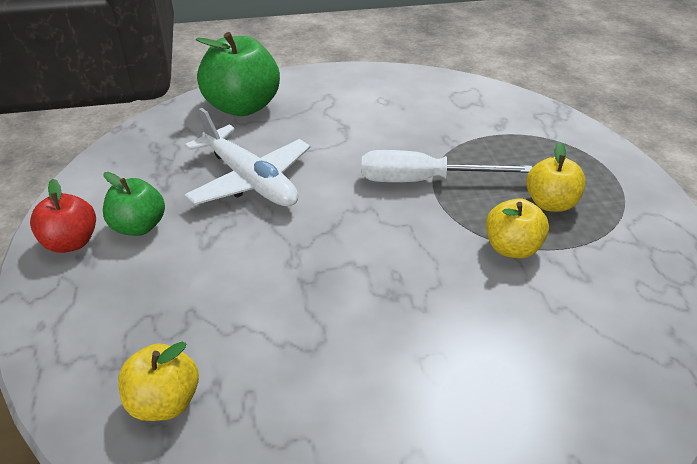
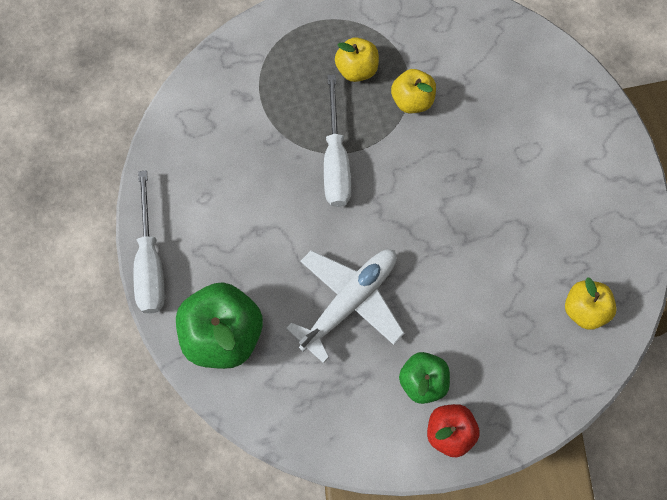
camera: 95 degrees left, 30 degrees up
(322, 74) = (150, 262): none -> white screwdriver

